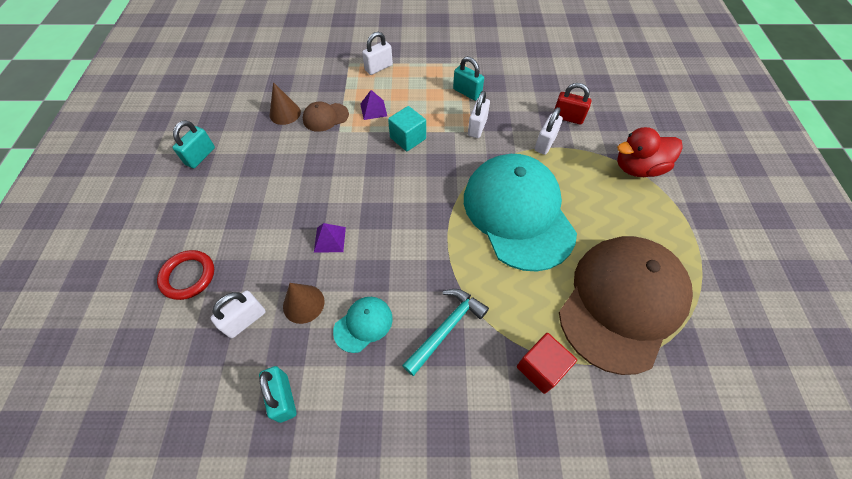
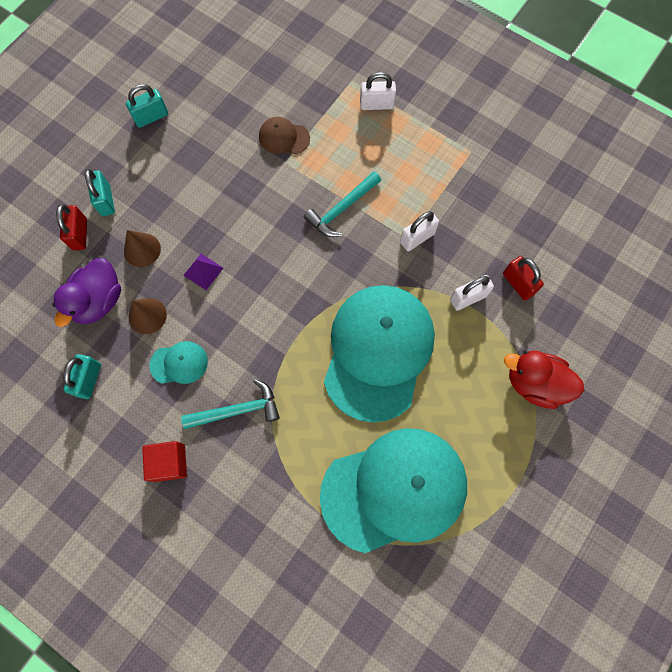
camera: 35 degrees right, 15 degrees up
(188, 276) = (80, 234): red ring -> red padlock
(245, 320) = (98, 301): white padlock -> purple duck
(285, 113) = (250, 110): brown cone -> brown cone (142, 250)
(373, 109) = (334, 155): purple pyramid -> none
(408, 138) = (341, 209): turquoise cube -> turquoise hammer
(467, 92) = (441, 190): turquoise padlock -> turquoise padlock (106, 200)
(541, 368) = (283, 490): red cube -> red cube (169, 463)
(622, 302) = (394, 489): brown cap -> turquoise cap

